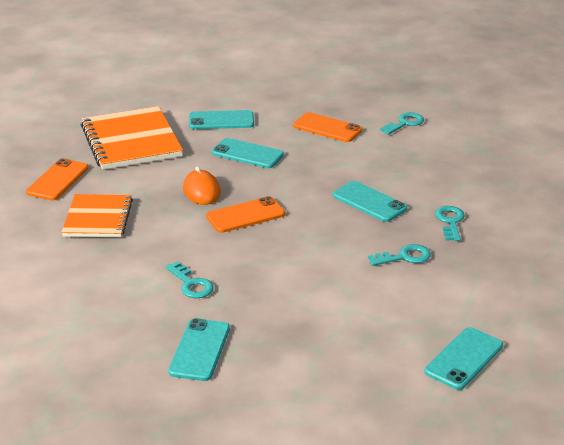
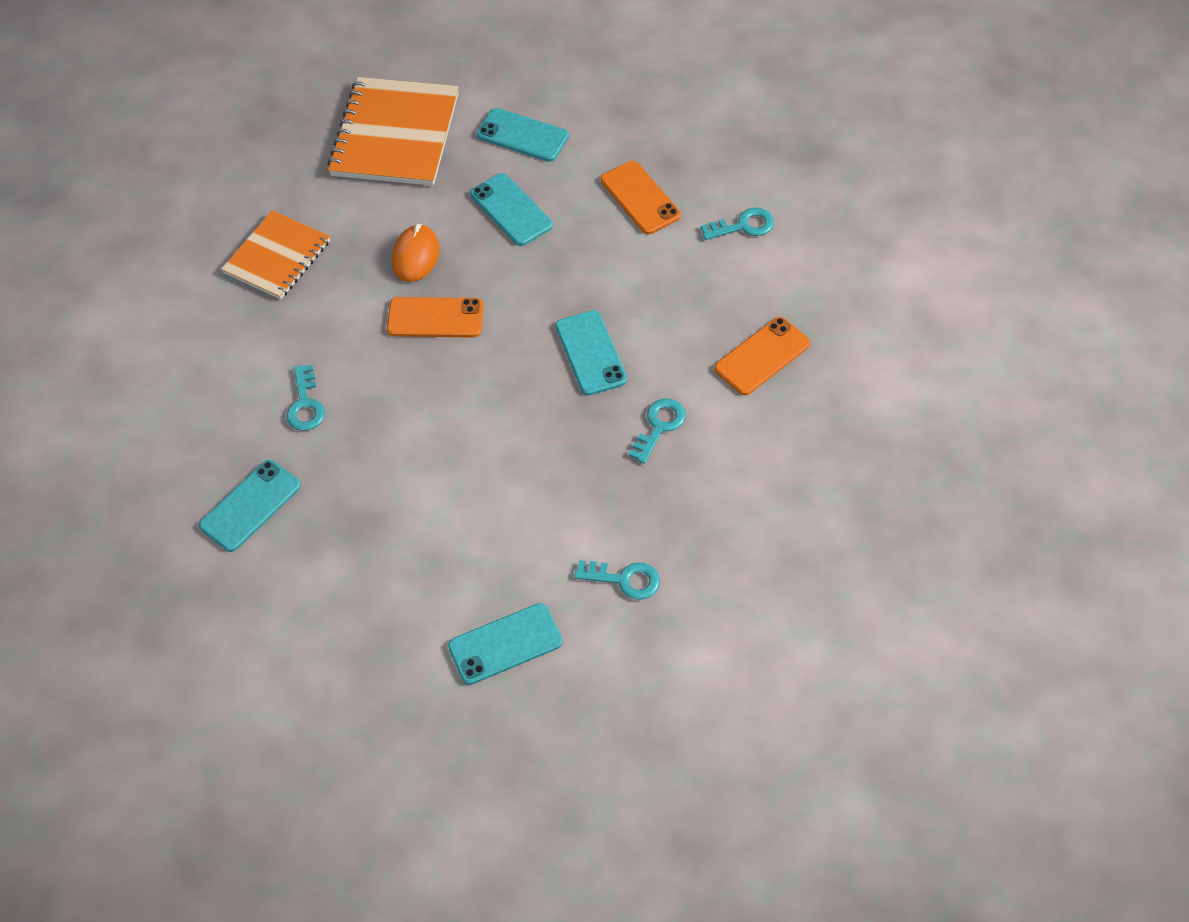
camera: 30 degrees right, 25 degrees up
(58, 180) = (274, 175): orange phone -> orange phone (762, 356)
(404, 257) = (561, 462): turquoise key -> turquoise key (624, 580)

